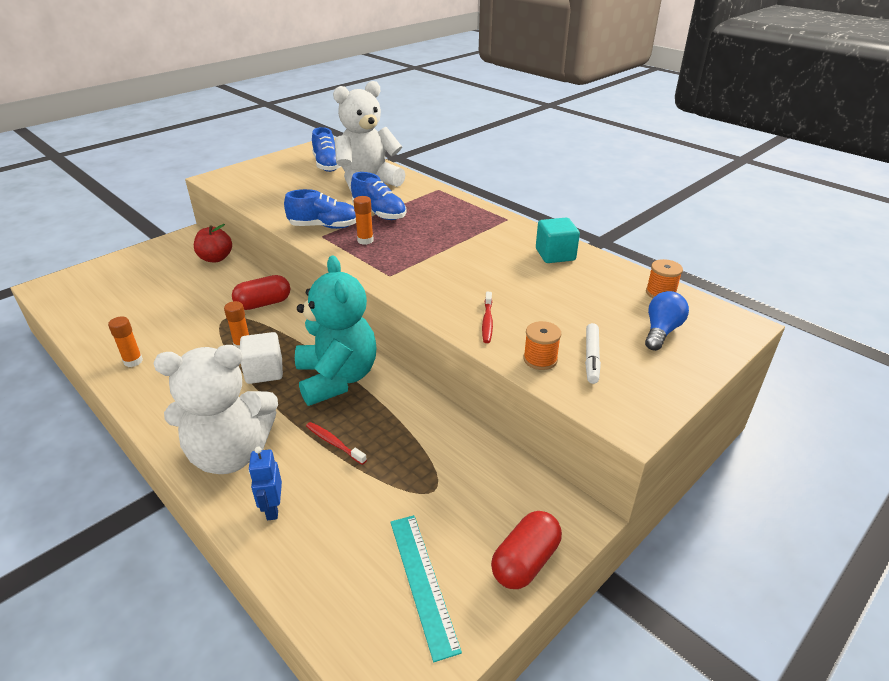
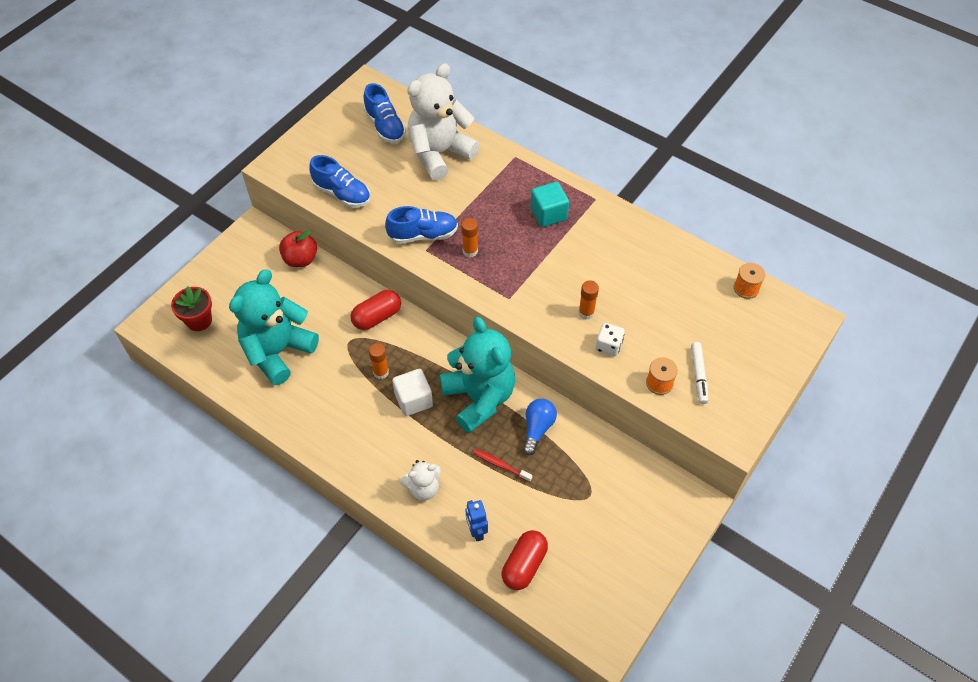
camera: 10 degrees left, 20 degrees up
(92, 288) = (199, 320): none -> red flower pot
(133, 361) = (292, 406): orange glue stick -> orange glue stick (586, 313)
(150, 318) = (278, 351): none -> turquoise teddy bear
(231, 454) = (423, 488): white teddy bear -> white teddy bear, size x0.49
(379, 213) = (469, 206): blue shoe -> blue shoe (342, 194)
(422, 582) = (602, 569): turquoise ruler -> none
(487, 321) = (608, 346): red toothbrush -> white dice
(525, 561) = (667, 542): red capsule -> red capsule (524, 565)
(555, 255) = (649, 248): turquoise cube -> turquoise cube (548, 214)
(661, 331) = (750, 336): blue light bulb -> blue light bulb (537, 429)

